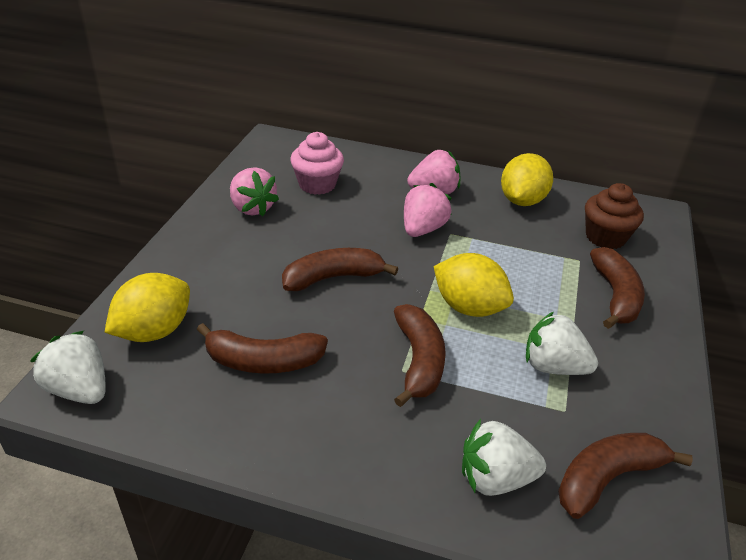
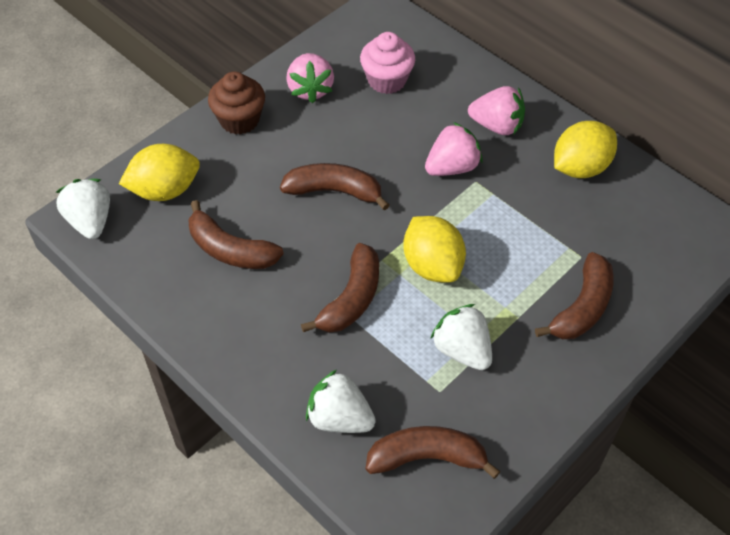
camera: 30 degrees right, 15 degrees up
(605, 237) = (632, 241): brown cupcake -> brown cupcake (239, 120)

